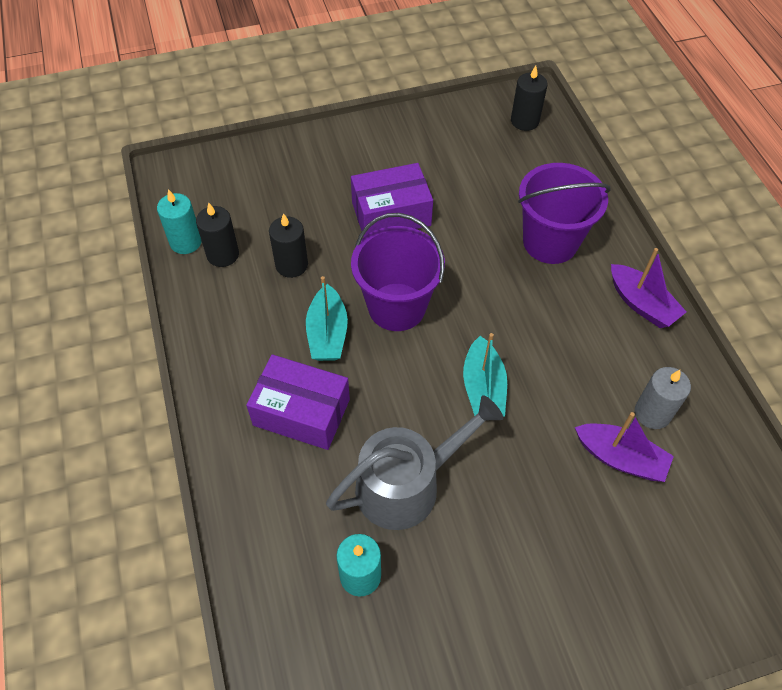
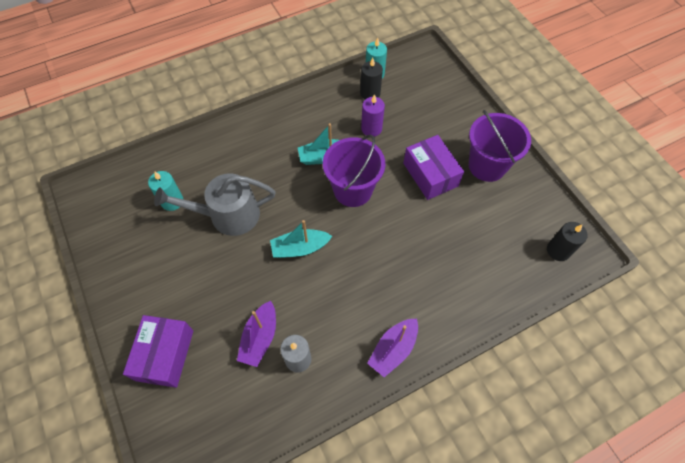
camera: 80 degrees right, 5 degrees up
(291, 265) = (371, 128): black candle -> purple candle
(301, 412) = (268, 155): purple box -> purple box (165, 355)
(407, 484) = (228, 215): grey watering can -> grey watering can turned 120 degrees clockwise
(550, 242) = (435, 279): purple bucket -> purple bucket (487, 166)

